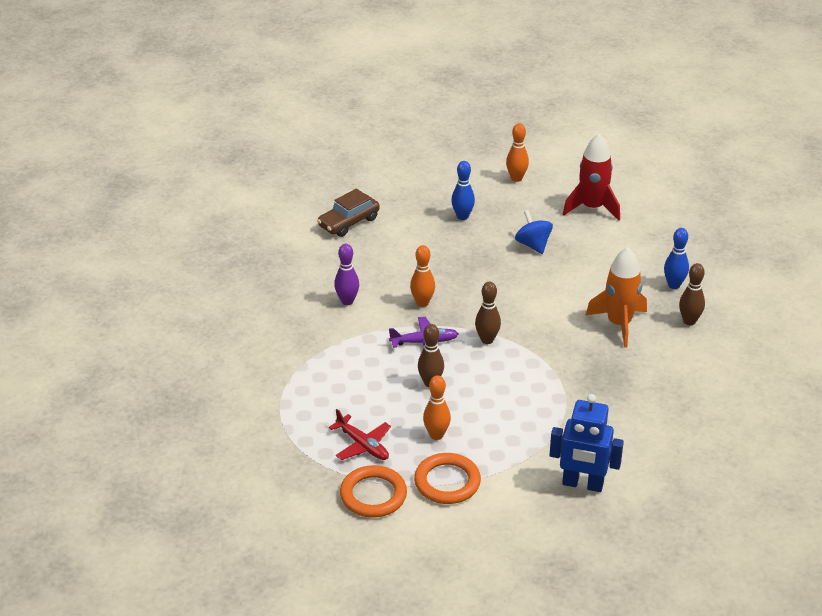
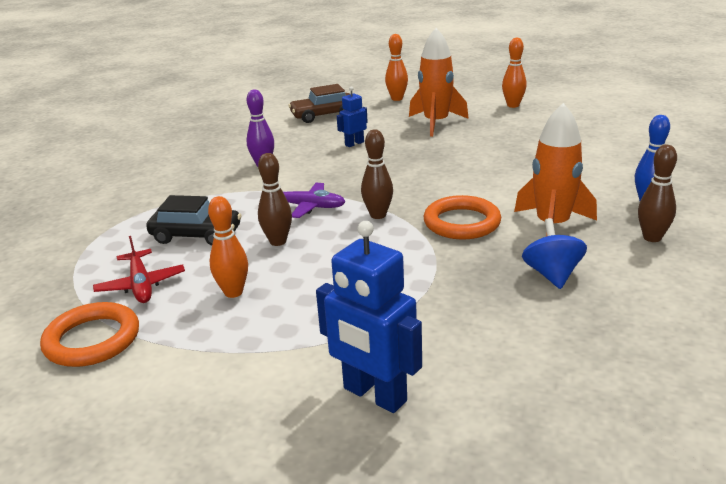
camera: 25 degrees right, 10 degrees down
(361, 391) = (196, 235): none -> black car
(408, 258) = (354, 143): none -> blue robot
(422, 303) = (336, 176): orange bowling pin -> orange bowling pin (397, 99)
(447, 482) = (194, 347): orange ring -> orange ring (462, 223)
(462, 216) = (436, 123): blue bowling pin -> orange rocket
(533, 245) = (494, 150): blue spinning top -> blue spinning top (552, 275)
(592, 208) = (581, 131): red rocket -> none

